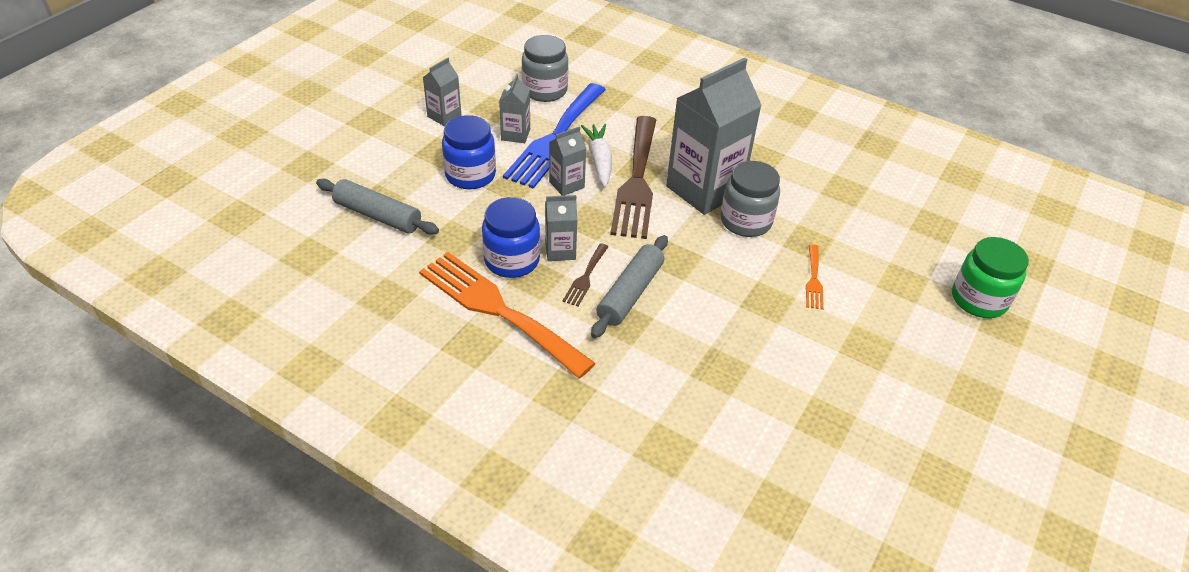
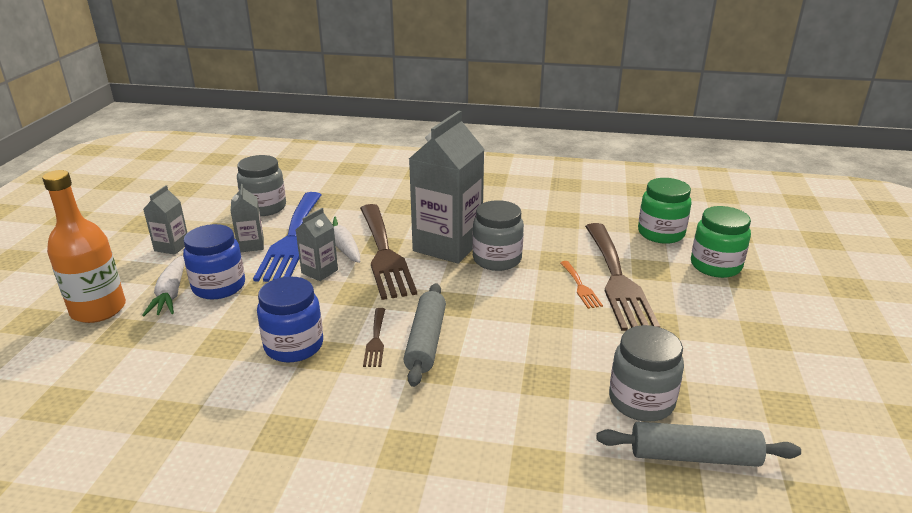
camera: 20 degrees left, 15 degrees down
(363, 170) = (98, 309): none -> orange bottle
(378, 215) = (129, 345): grey rolling pin -> grey rolling pin (694, 456)
(427, 171) = (171, 294): none -> white carrot
(497, 309) = (298, 393): orange fork -> none
(560, 251) = (339, 325): grey carton -> none
(797, 421) = (641, 401): none -> grey jar
(858, 283) = (617, 279): none -> brown fork
(944, 240) = (661, 233): none -> green jar

